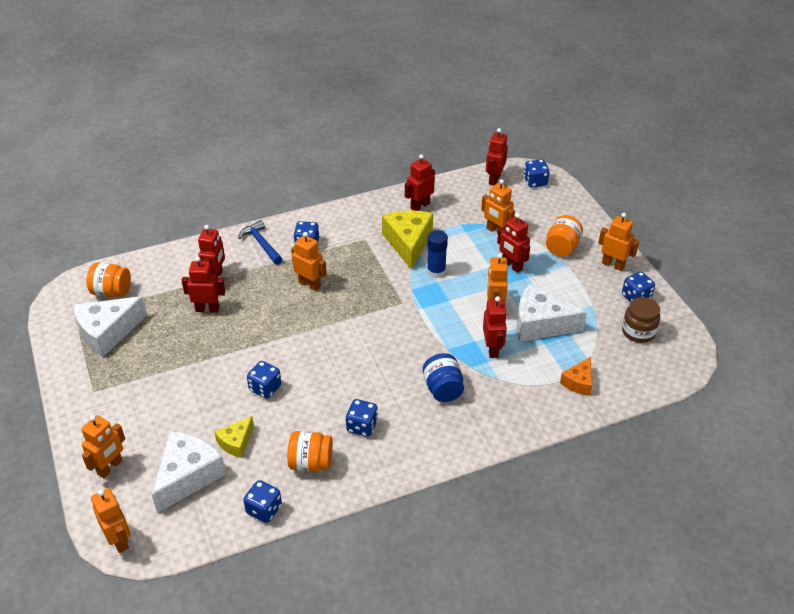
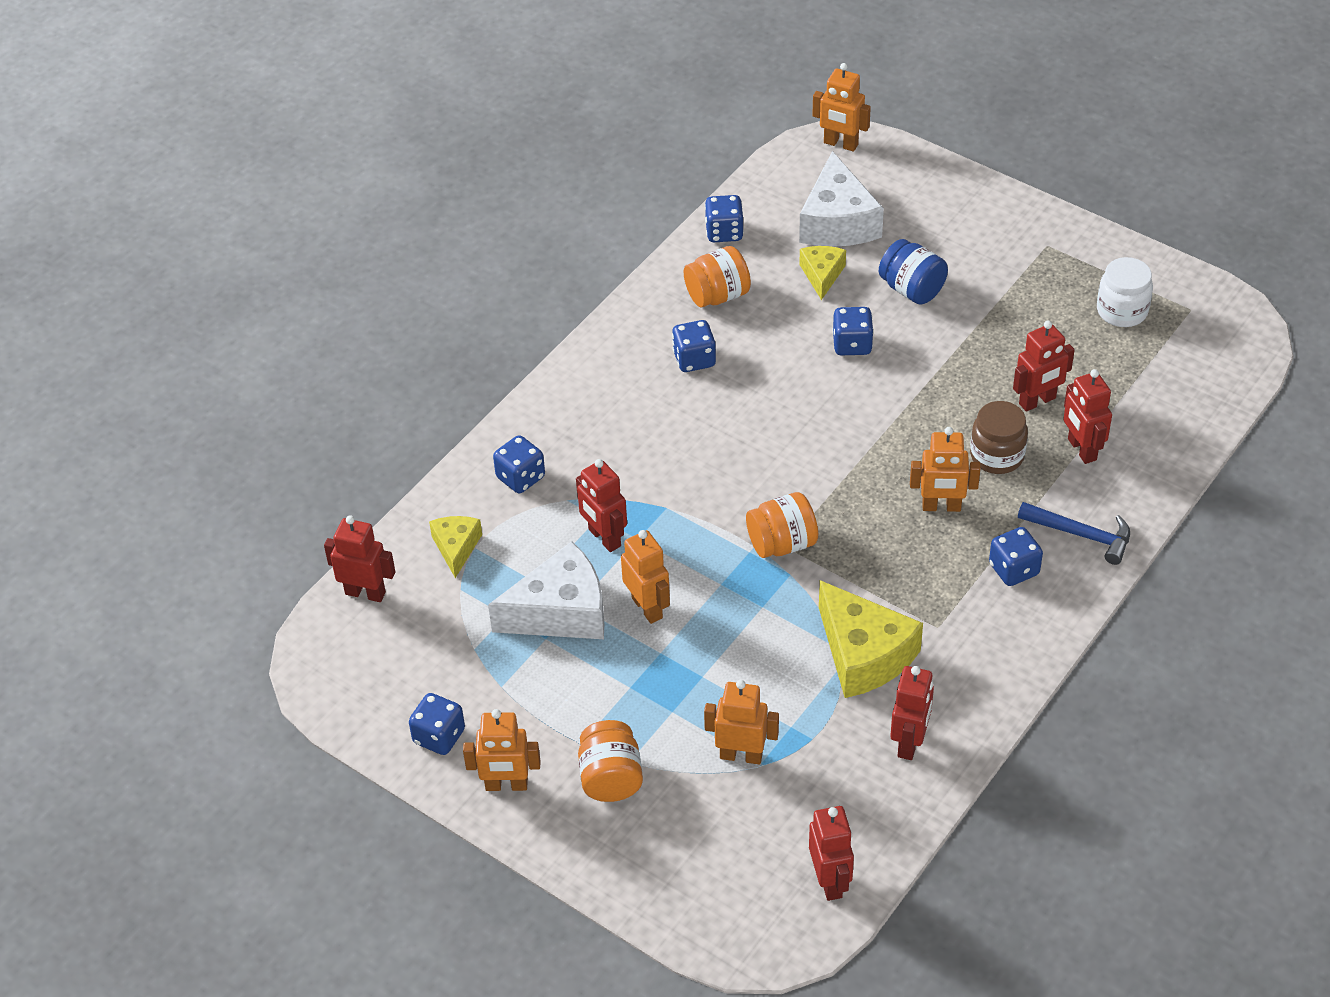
camera: 150 degrees right, 5 degrees up
(107, 332) = (1122, 311): white cheese -> white jar
(110, 467) = (928, 190): orange robot -> none
(112, 292) = (1189, 360): orange jar -> orange jar (782, 543)
(436, 271) = (778, 624): blue glue stick -> none
(443, 389) = (631, 451): blue jar -> blue jar (912, 289)
(511, 266) = (669, 696): red robot -> red robot (365, 593)
(535, 182) = (751, 917): blue dice -> blue dice (520, 477)
(579, 382) = (456, 548): orange cheese -> yellow cheese
(638, 332) = (408, 672): brown jar -> brown jar (997, 456)

